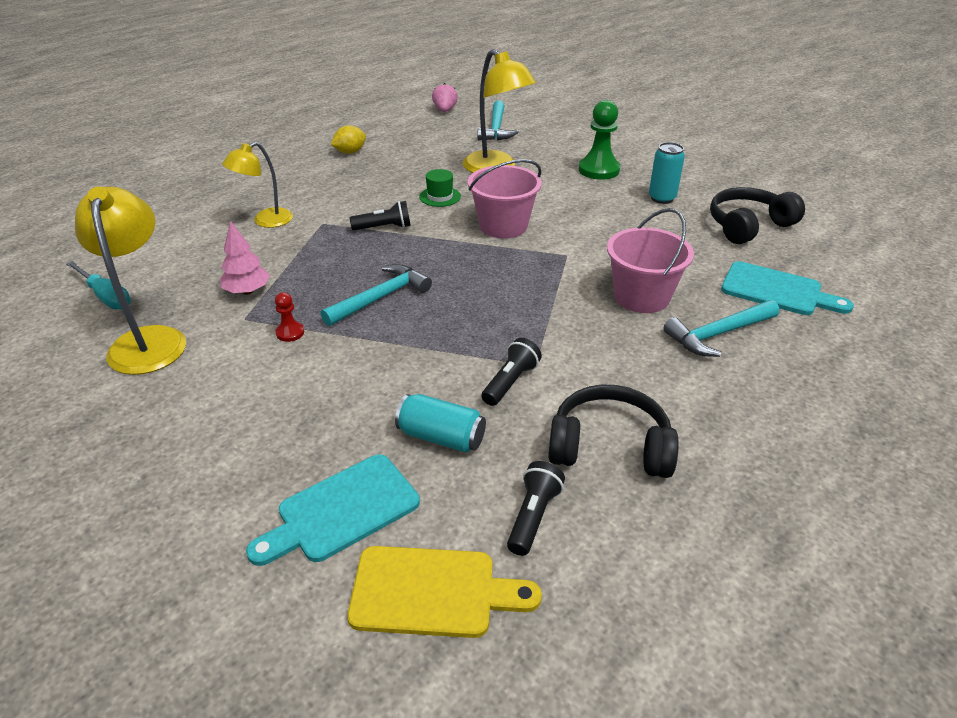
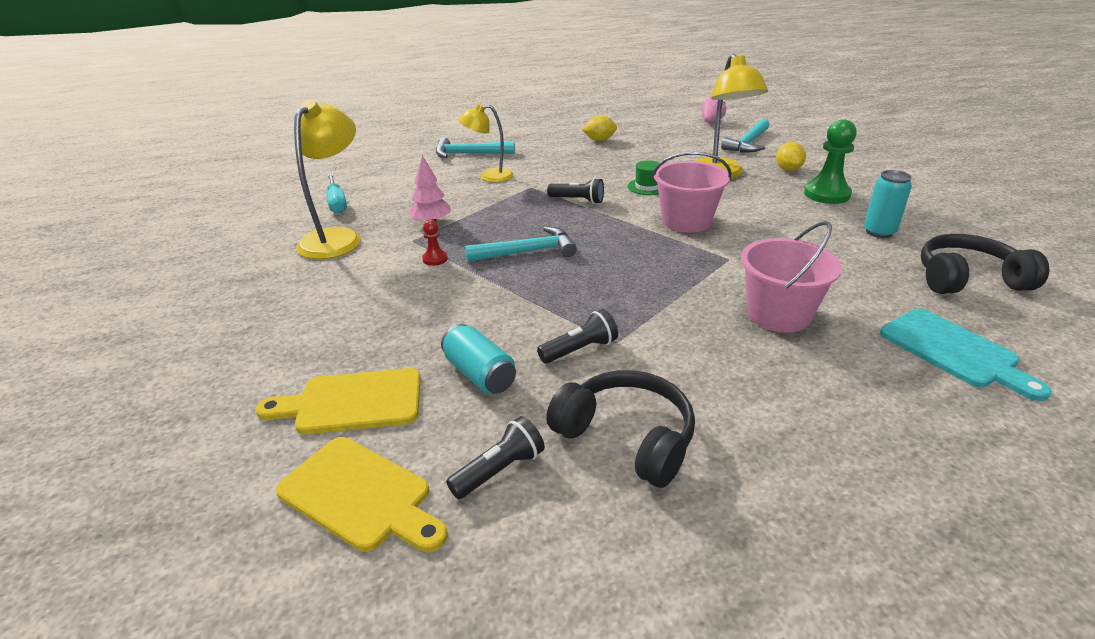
camera: 30 degrees right, 5 degrees down
(342, 511) = (352, 402): turquoise cutting board -> yellow cutting board
(550, 150) = (788, 169): none -> yellow lemon
(718, 334) = (839, 373): turquoise hammer -> turquoise hammer (469, 154)

